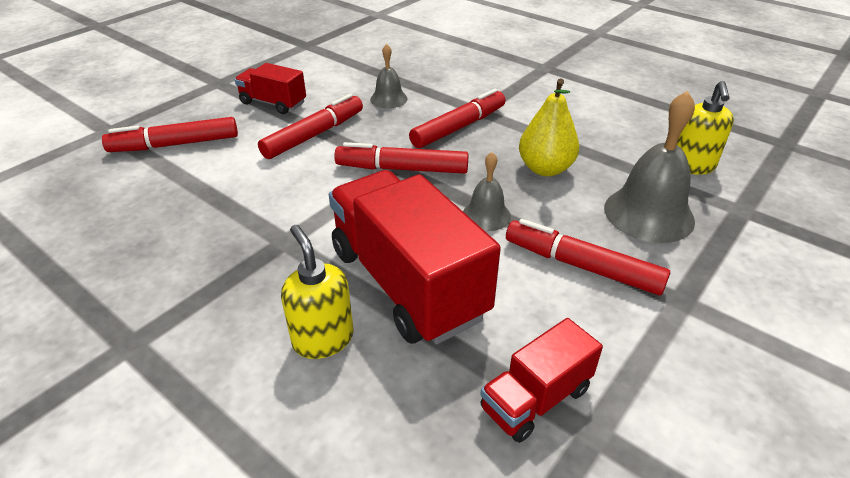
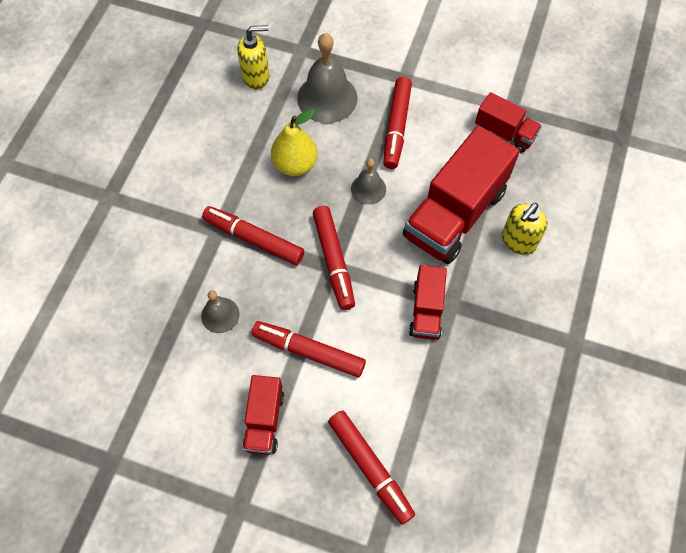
camera: 110 degrees left, 25 degrees up
(292, 219) = (426, 310): none -> red truck

